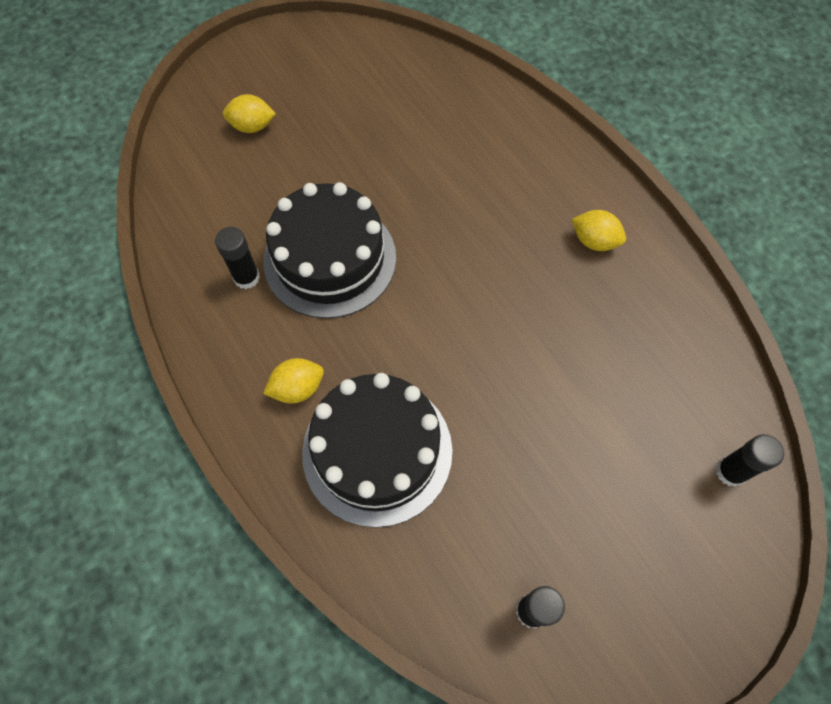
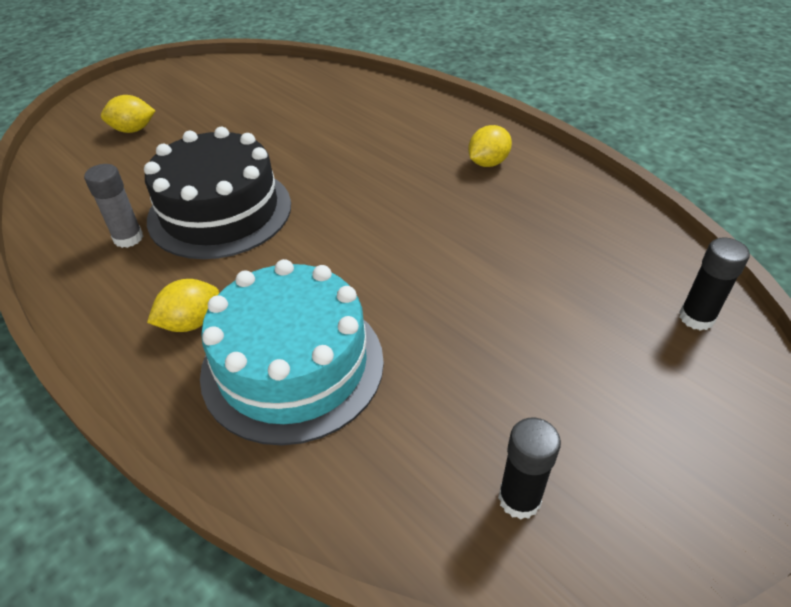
camera: 10 degrees left, 20 degrees down
(246, 277) = (128, 238): black glue stick -> grey glue stick
(377, 451) = (293, 365): black cake -> turquoise cake
(594, 241) = (488, 163): yellow lemon -> yellow lemon turned 60 degrees counterclockwise

